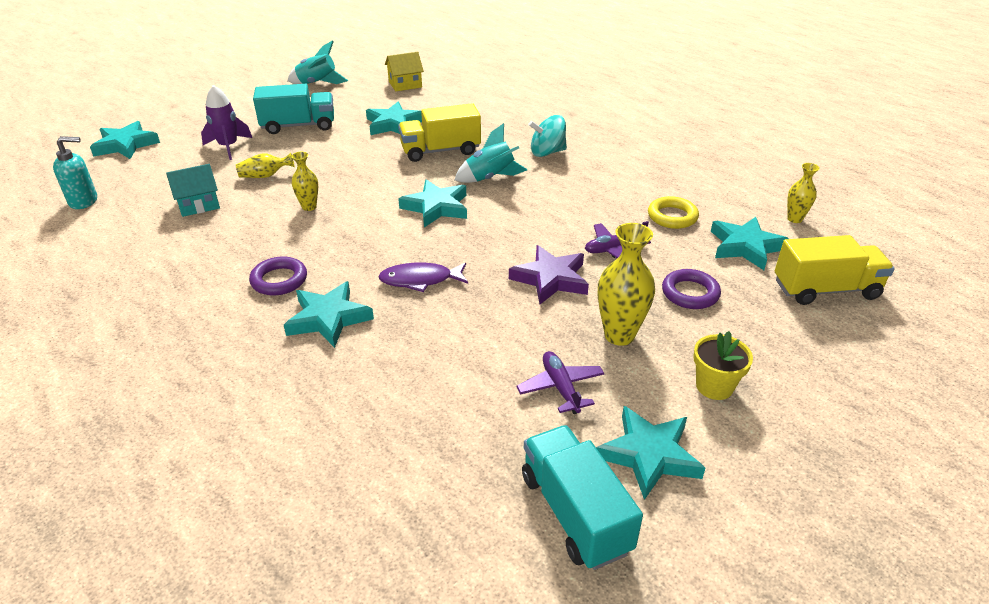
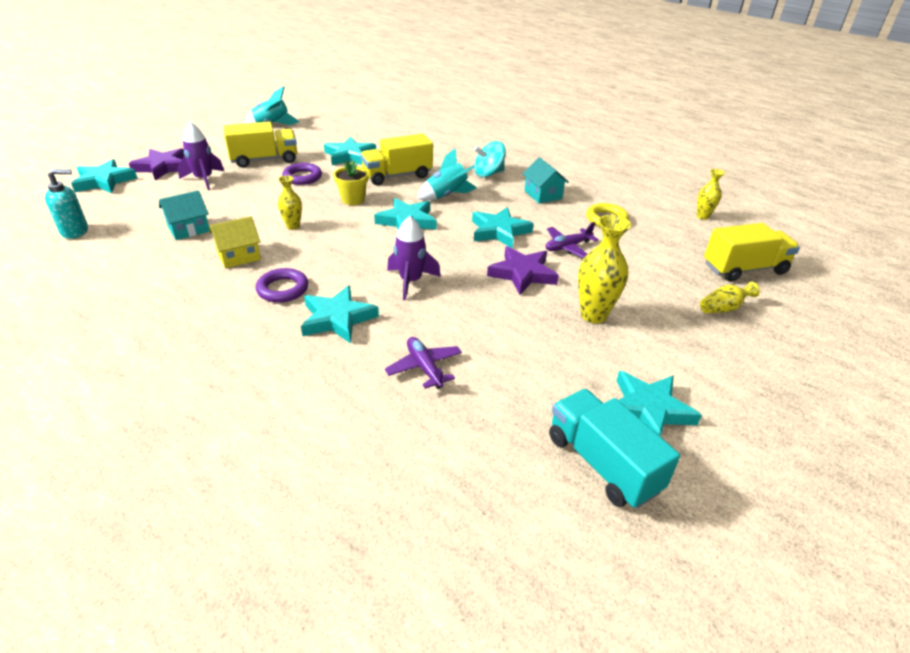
camera: 10 degrees left, 0 degrees up
(189, 131) = (162, 167): none -> purple star
(265, 176) = (245, 202): yellow vase -> yellow vase (723, 308)
(298, 126) = (264, 160): turquoise truck -> yellow truck
(405, 84) = (350, 124): yellow house -> yellow house (239, 256)
(420, 280) = (410, 281): purple fish -> purple rocket
(560, 388) = (558, 361): purple plane -> purple plane (424, 367)
(604, 182) = (543, 195): none -> turquoise house
(690, 293) = (640, 278): purple ring -> purple ring (302, 177)
(714, 386) = (683, 350): yellow flower pot -> yellow flower pot (353, 199)
(745, 247) = (672, 240): turquoise star -> turquoise star (499, 231)

